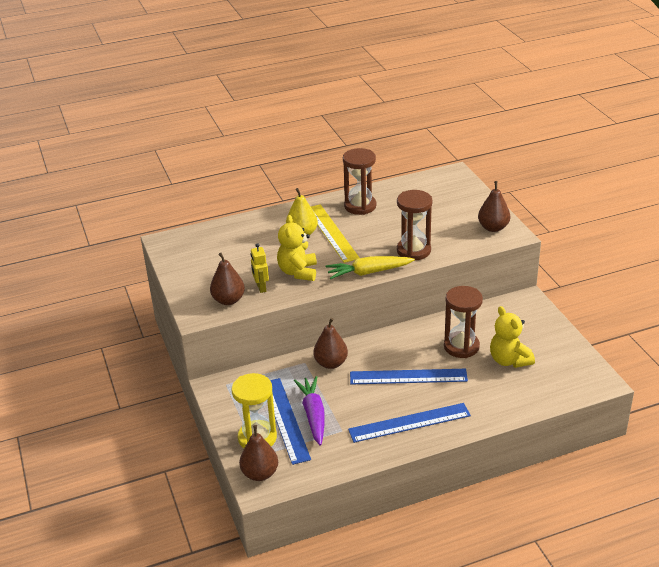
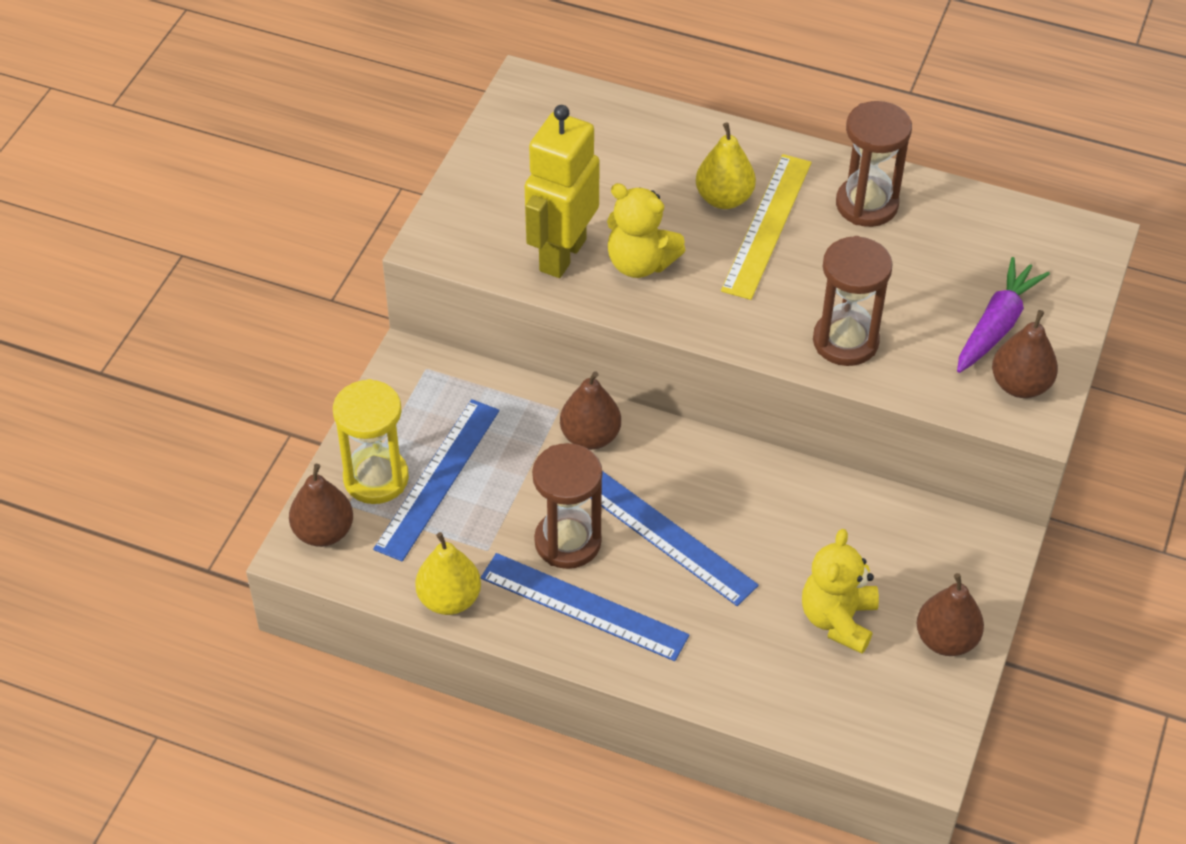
camera: 40 degrees right, 15 degrees up
(228, 300) = (498, 246): brown pear -> brown pear (946, 640)
(261, 288) = (562, 255): yellow robot -> yellow robot, size x2.09
(298, 272) = (640, 263): yellow teddy bear -> yellow teddy bear turned 105 degrees counterclockwise
(313, 415) = (479, 498): purple carrot -> purple carrot (996, 325)
(350, 459) = (449, 599): none -> yellow pear
(368, 272) = (734, 333): yellow carrot -> none
(461, 346) = (798, 545): brown hourglass -> brown hourglass (568, 542)

